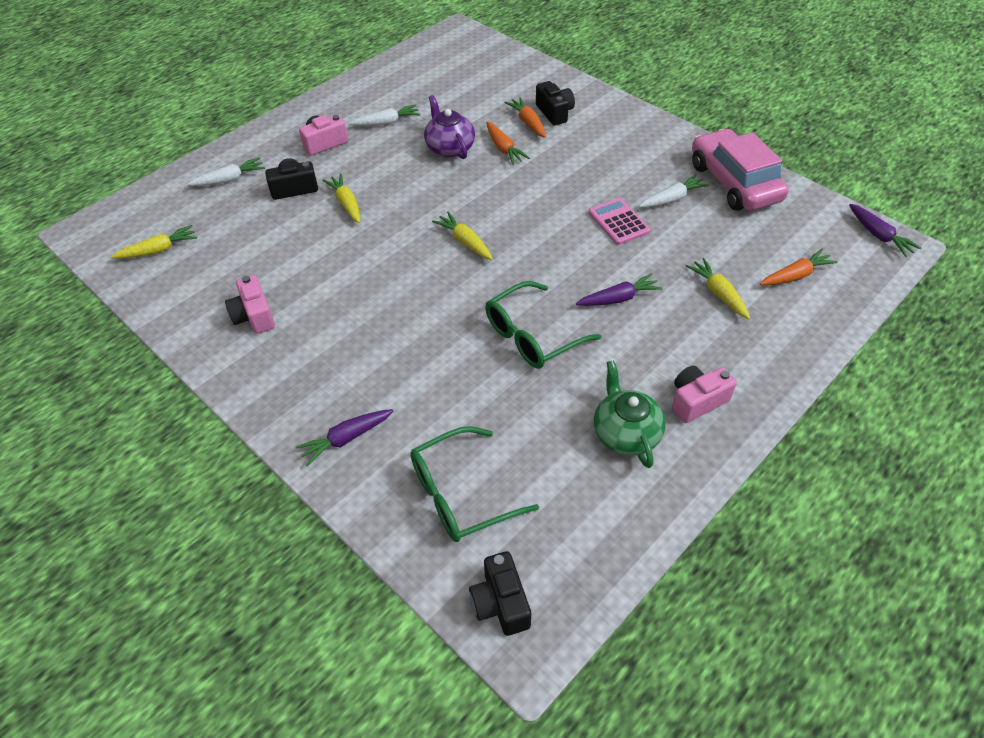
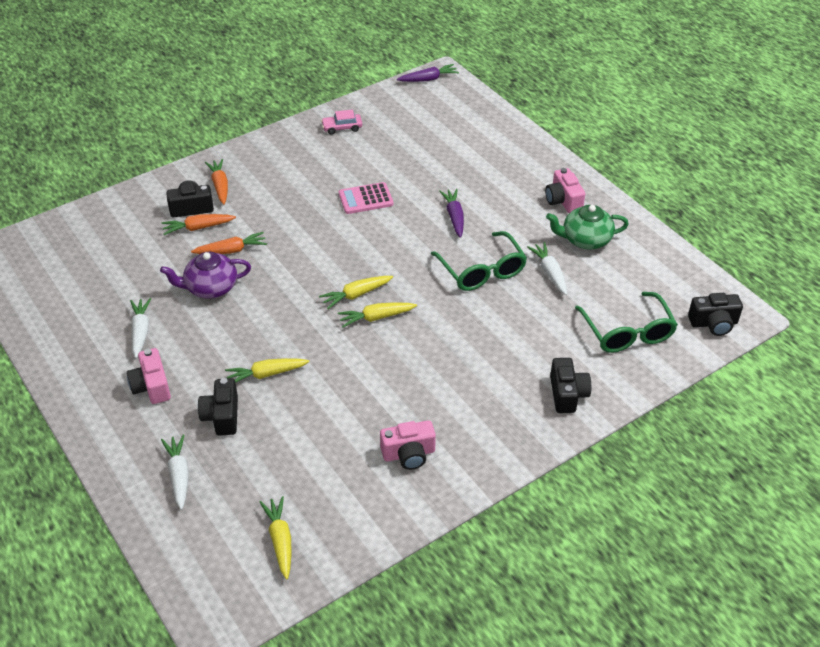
camera: 80 degrees left, 5 degrees down
(346, 439) = (567, 394): purple carrot -> black camera
(672, 199) = (348, 164): white carrot -> white carrot (549, 272)
(718, 293) = (463, 166): yellow carrot -> yellow carrot (376, 318)
(734, 182) = (342, 128): pink car -> pink car, size x0.43
(796, 275) = (456, 126): orange carrot -> orange carrot (220, 186)

